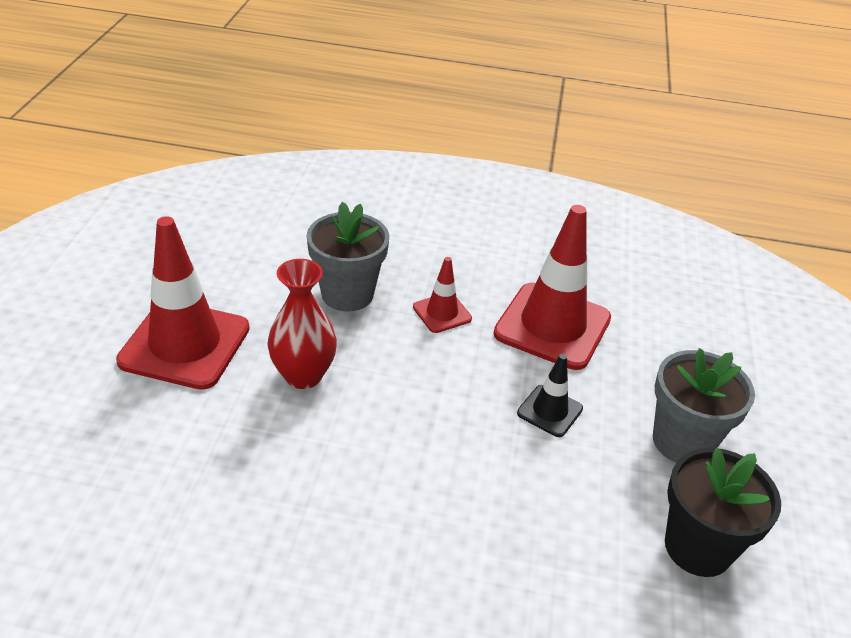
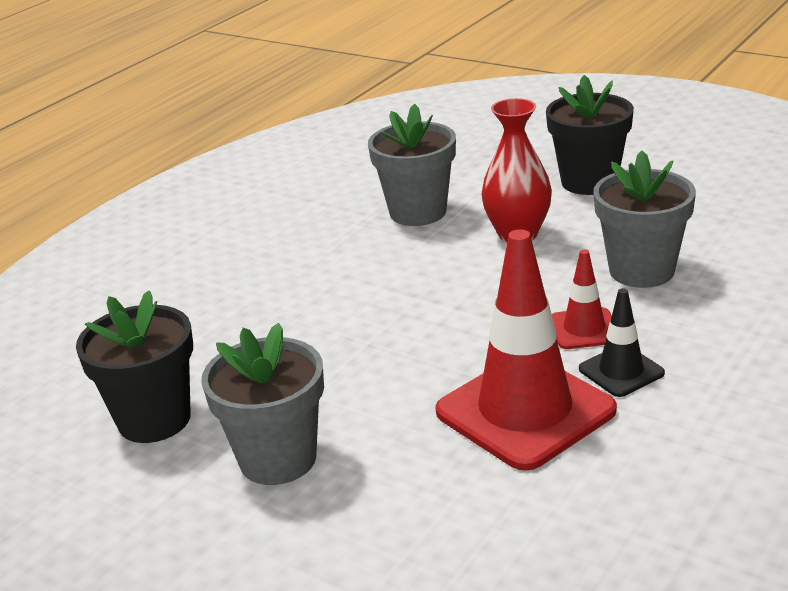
camera: 120 degrees right, 10 degrees down
(185, 344) = (589, 182): red traffic cone -> black flower pot
(269, 464) = (418, 212): none -> grey flower pot
(550, 411) = (384, 371): black traffic cone -> black traffic cone (621, 371)

